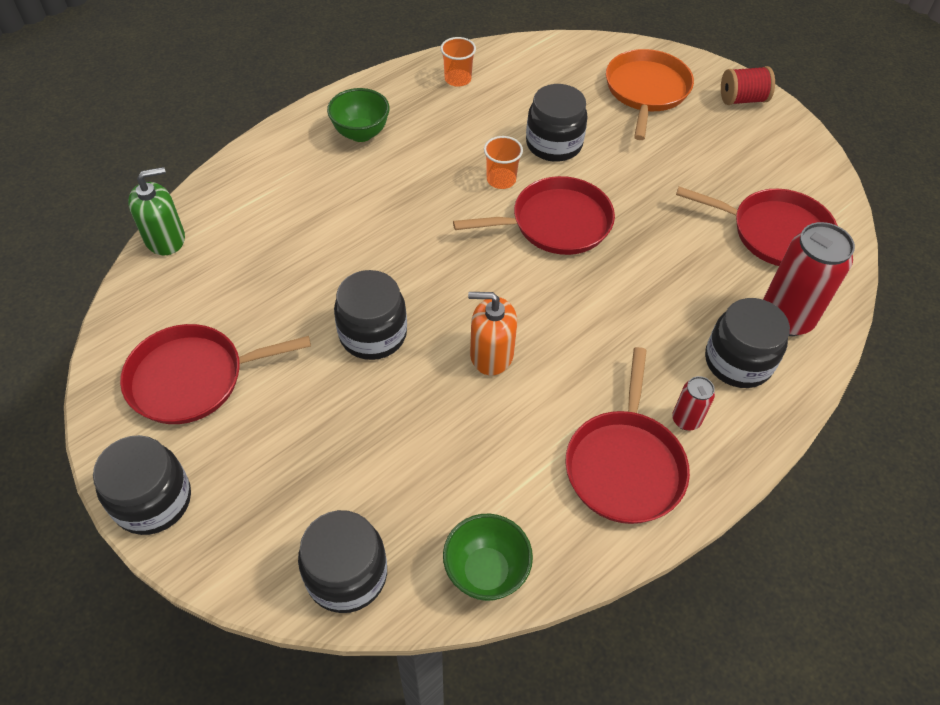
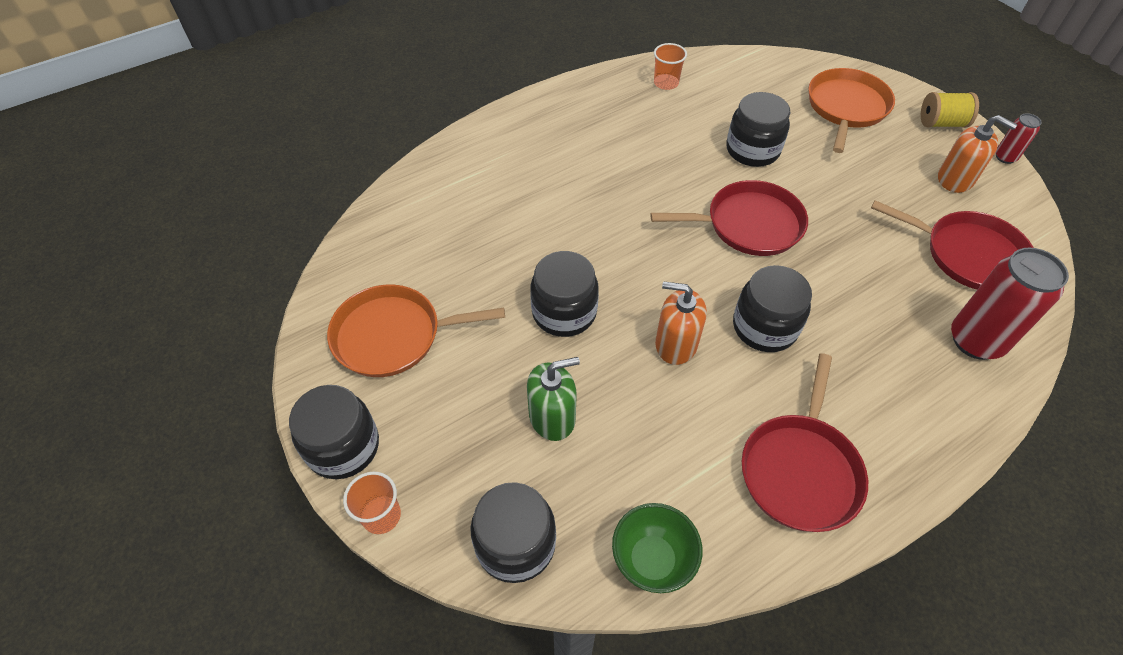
camera: 10 degrees right, 0 degrees up
(165, 238) = (384, 204): green soap dispenser -> green soap dispenser (552, 417)
(193, 378) = (393, 335): red pan -> orange pan
(361, 133) = (571, 125): green bowl -> none
(501, 180) = (699, 179): orange cup -> orange cup (381, 516)
(686, 420) = (866, 432): red can -> red can (1005, 157)
(738, 361) = (923, 379): black jar -> black jar (764, 327)
(742, 99) = (941, 123): red spool -> yellow spool
(758, 156) = (955, 179): none -> orange soap dispenser

